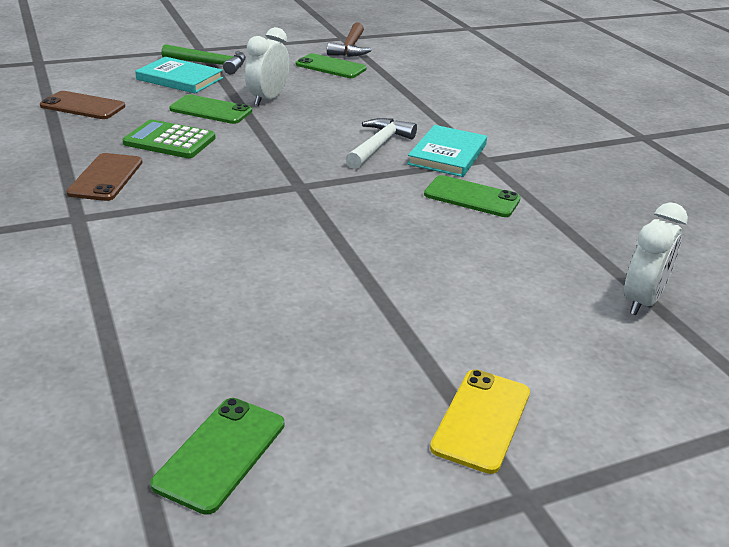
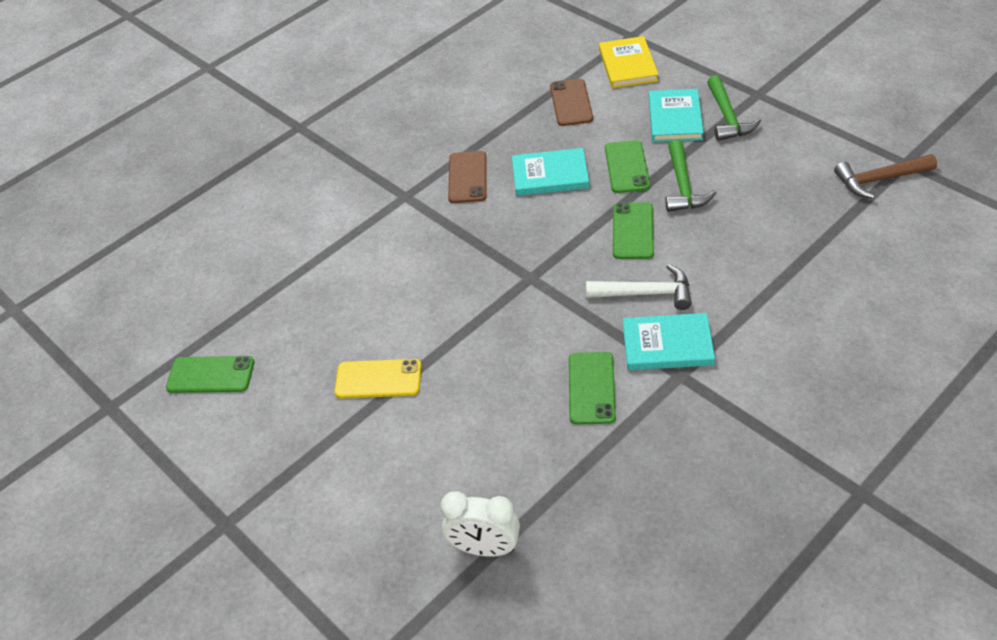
camera: 75 degrees right, 15 degrees up
(76, 74) = (628, 65): none -> yellow book
(106, 177) = (467, 177): brown phone -> brown phone turned 75 degrees counterclockwise
(169, 141) = (550, 175): green calculator -> turquoise book
(267, 99) = (683, 186): white clock -> green hammer
(330, 67) = (807, 189): green phone -> green phone (633, 231)
(481, 420) = (287, 482): yellow phone -> yellow phone (378, 379)

